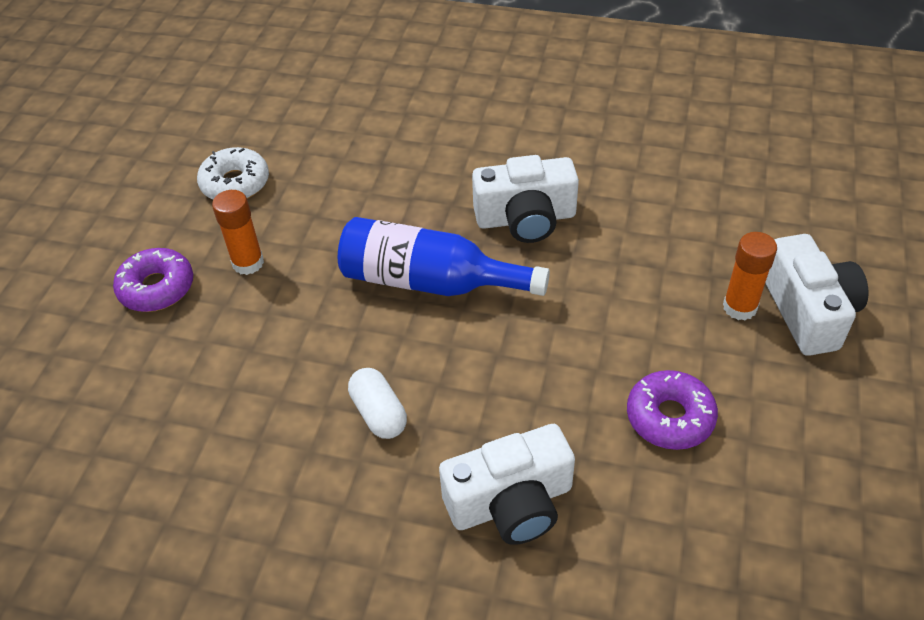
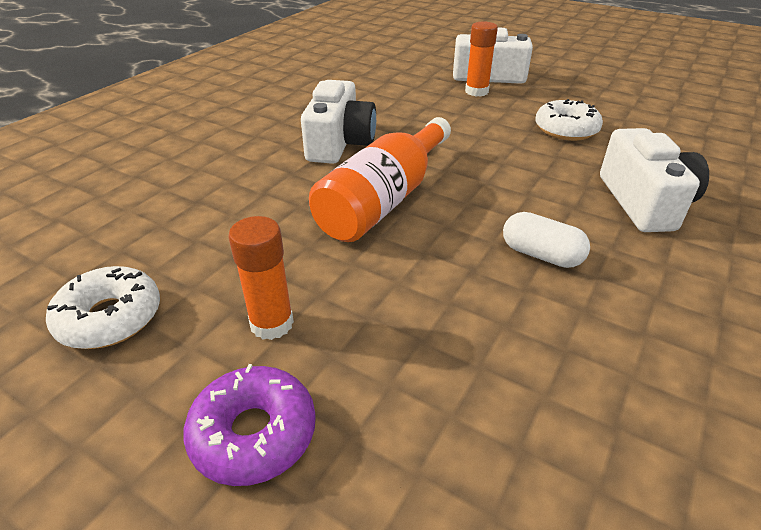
camera: 75 degrees left, 10 degrees down
(379, 413) = (541, 255): white capsule -> white capsule turned 45 degrees clockwise
(430, 281) = (384, 200): blue bottle -> orange bottle
(670, 417) = (566, 129): purple donut -> white donut

